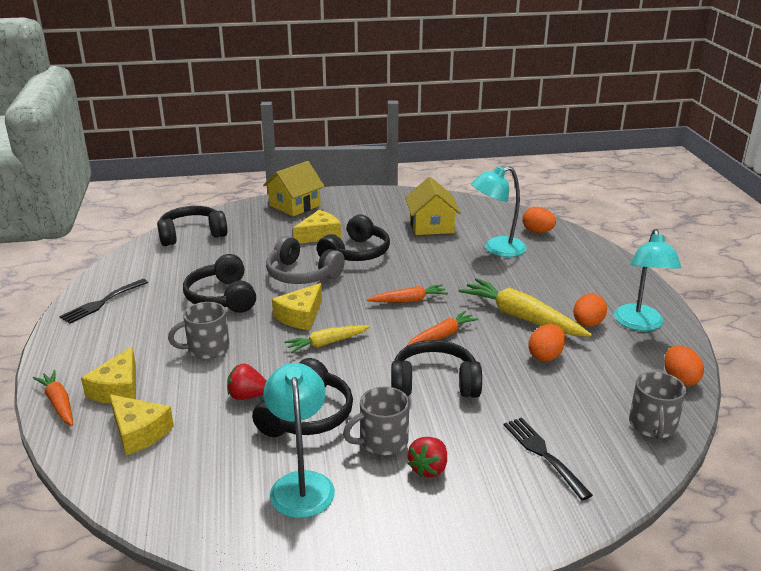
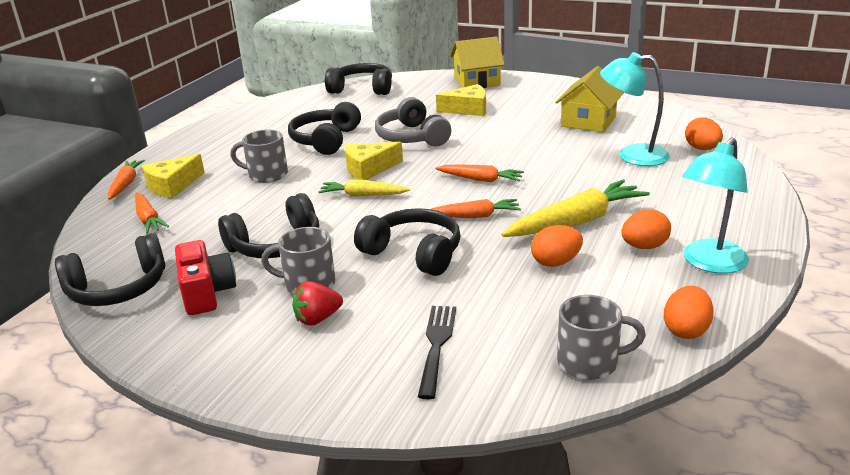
camera: 35 degrees right, 0 degrees up
(102, 302) = (237, 124): black fork -> none
(139, 432) = (148, 219): yellow cheese -> orange carrot
(247, 396) = (251, 217): red strawberry -> none
(301, 484) = (206, 293): turquoise lamp -> red camera
(356, 253) = (483, 130): black headphones -> black headphones (118, 289)
(521, 317) = (576, 222): yellow carrot -> yellow carrot turned 75 degrees clockwise
(652, 426) = (590, 362): grey mug -> grey mug turned 135 degrees counterclockwise

